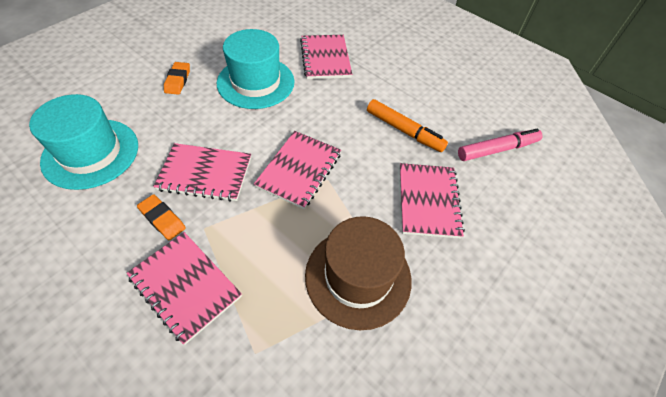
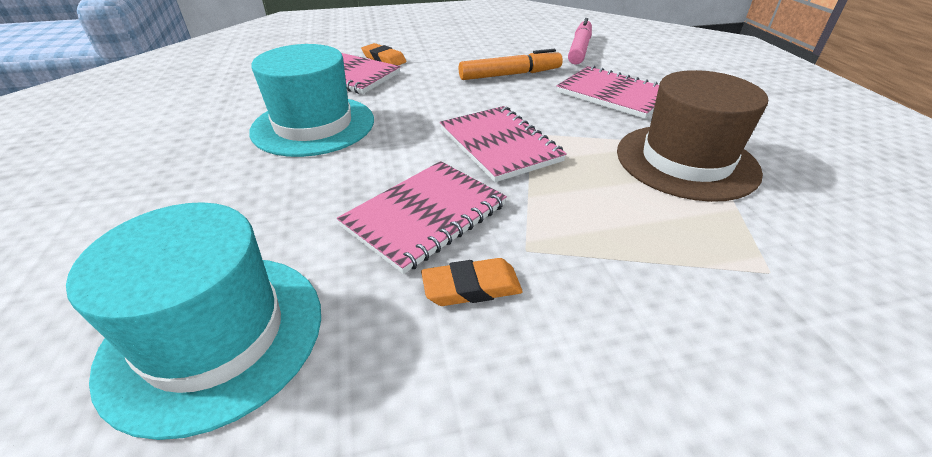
camera: 50 degrees left, 15 degrees down
(178, 80) = (203, 182): orange eraser -> orange eraser (384, 59)
(185, 286) = (624, 303): pink notebook -> none

